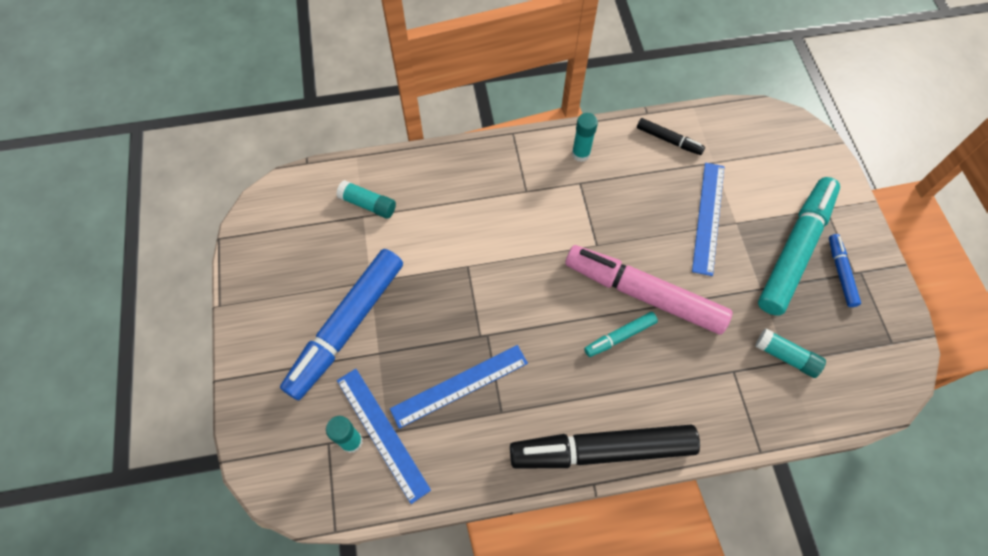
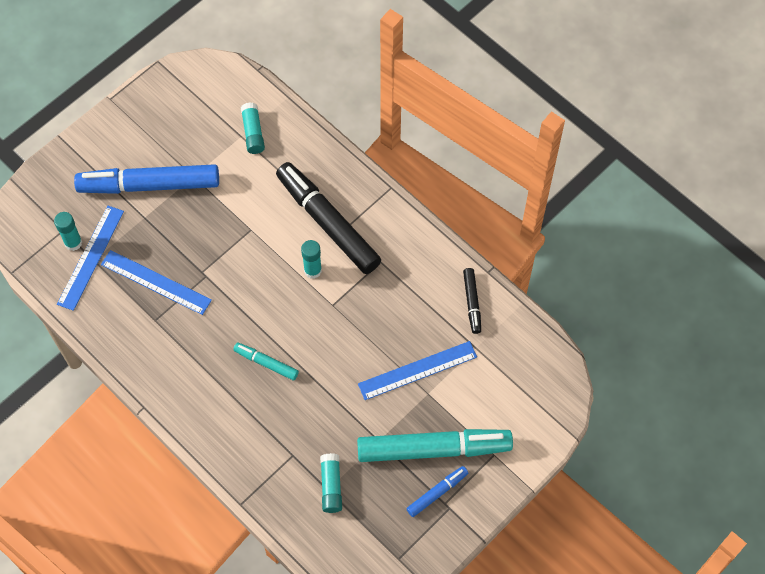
camera: 55 degrees right, 0 degrees up
(580, 154) = (408, 246): turquoise glue stick -> turquoise glue stick (312, 270)
(602, 450) = (171, 399): black marker -> black marker (328, 223)
(644, 294) = (314, 360): pink marker -> none

